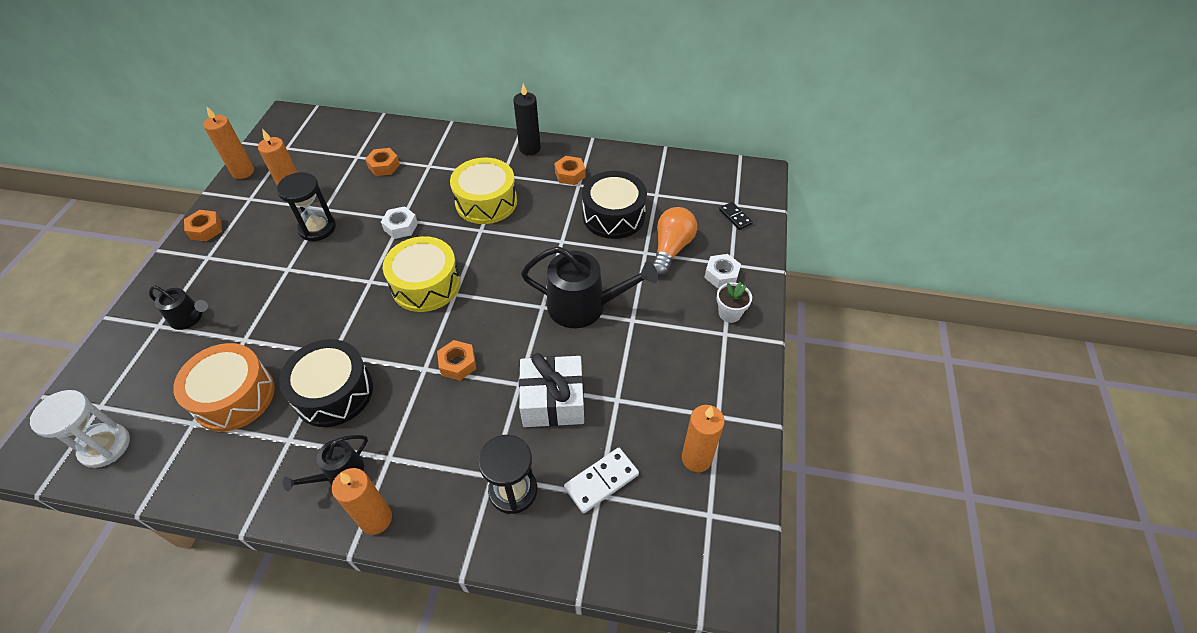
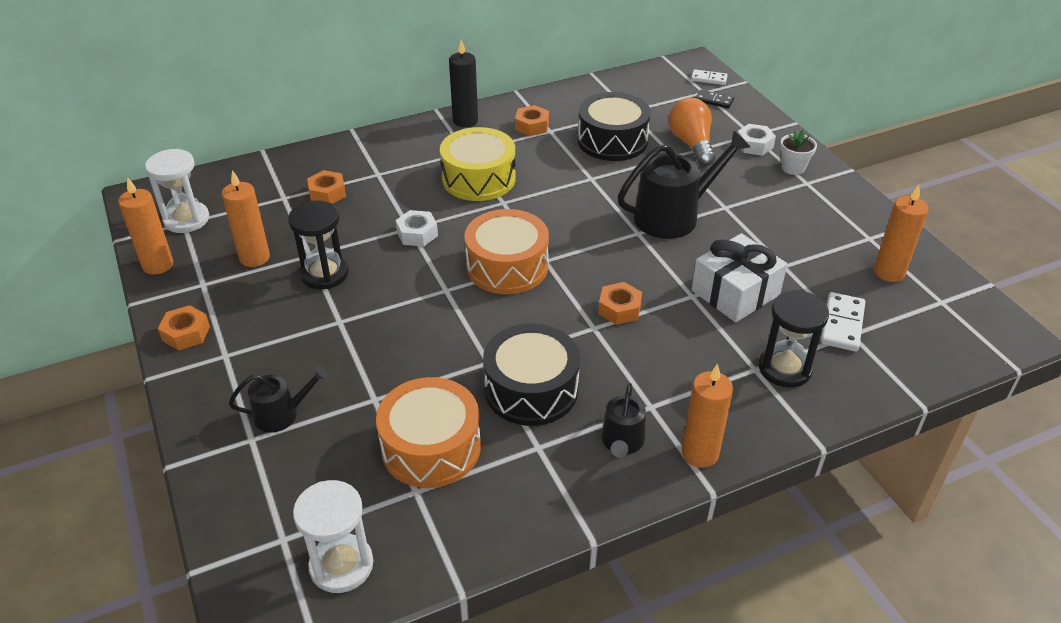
camera: 35 degrees left, 10 degrees down
(290, 146) = (186, 219): none -> white hourglass
(426, 284) = (507, 266): yellow drum -> orange drum
(754, 194) = (709, 79): none -> white domino

